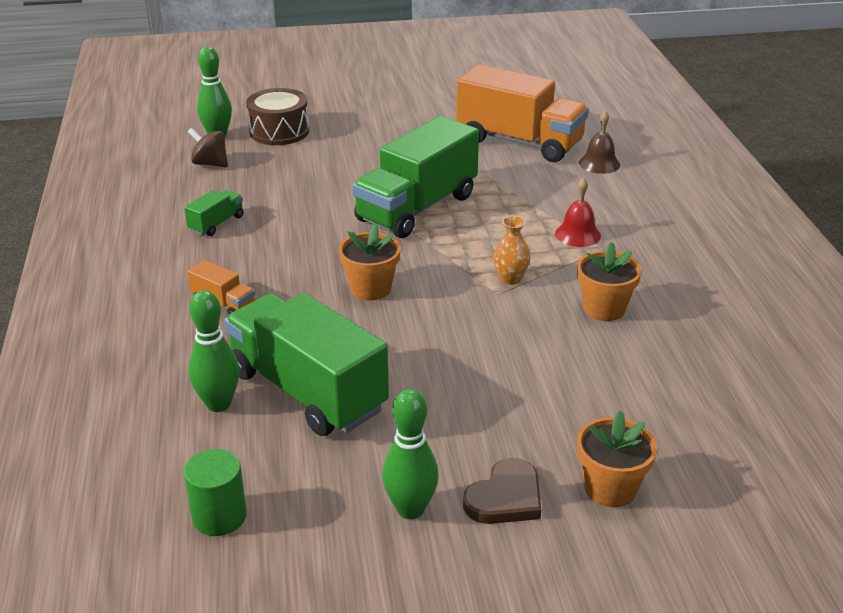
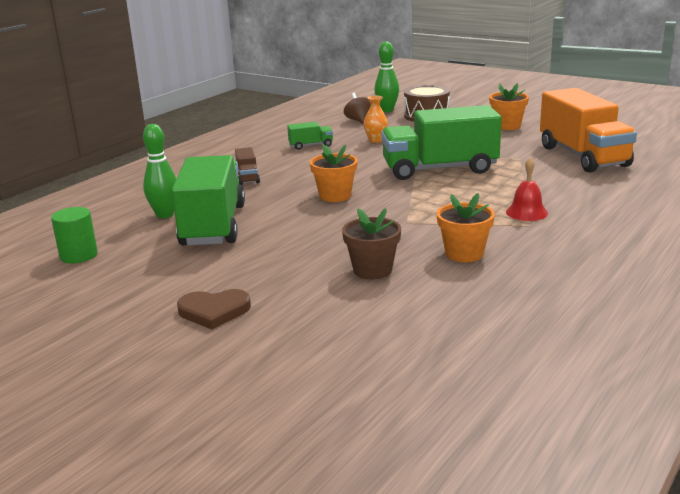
camera: 45 degrees right, 10 degrees down
(223, 304) = (247, 178): orange truck -> brown truck
(410, 509) = (159, 293): green bowling pin -> none
(510, 279) = (430, 218): orange vase -> orange vase (376, 140)
(561, 367) = (372, 270): none -> brown flower pot
(599, 163) = (626, 182): brown bell -> none
(610, 488) = (279, 336): orange flower pot -> orange flower pot (507, 126)

